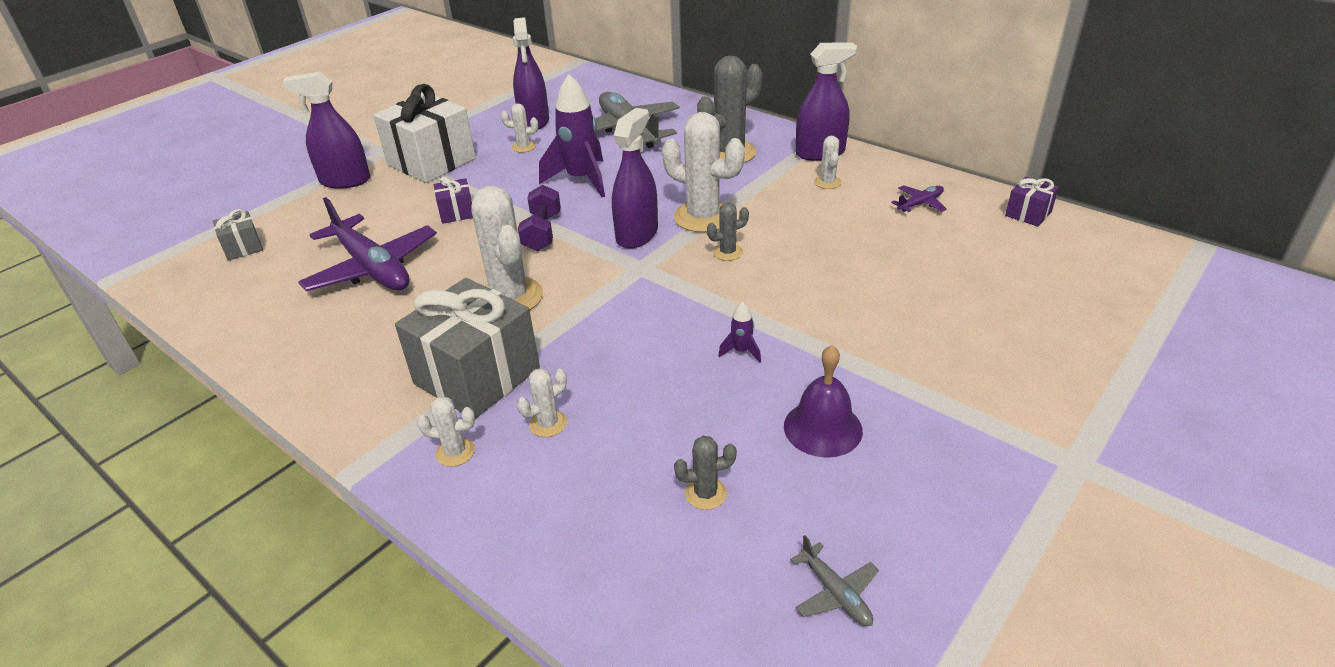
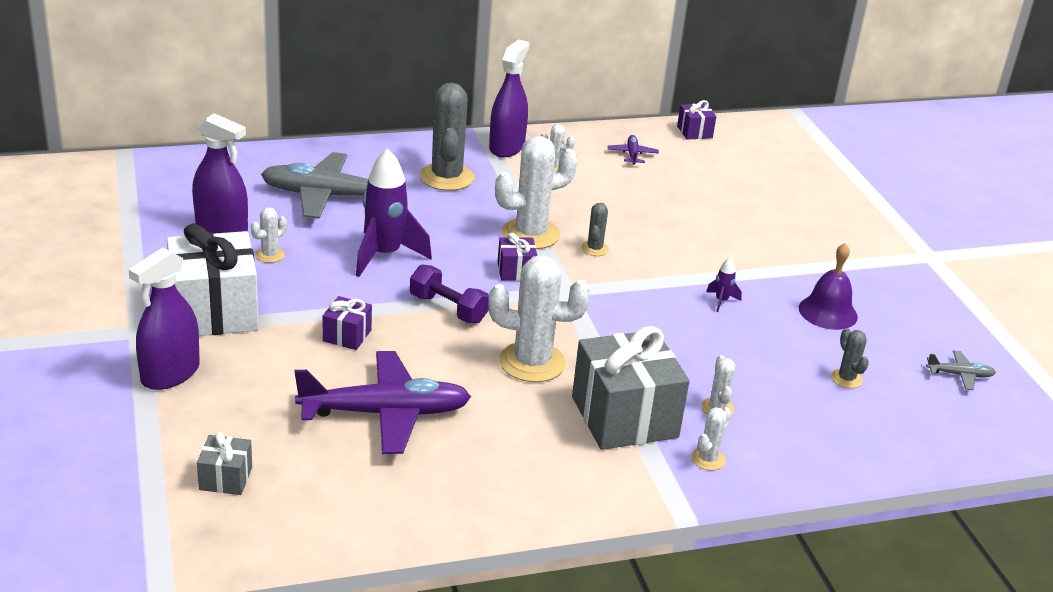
camera: 60 degrees left, 5 degrees down
(637, 234) = (516, 271): purple spray bottle -> purple gift
(705, 493) = (846, 379): grey cactus -> grey cactus turned 45 degrees counterclockwise

